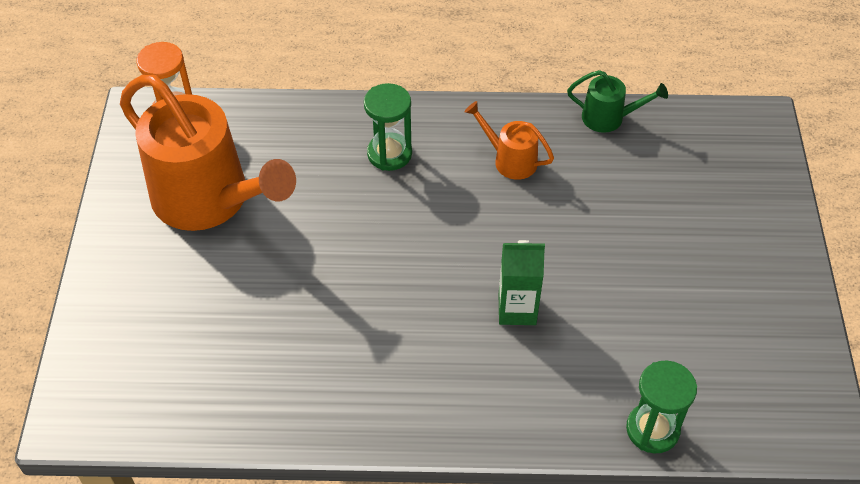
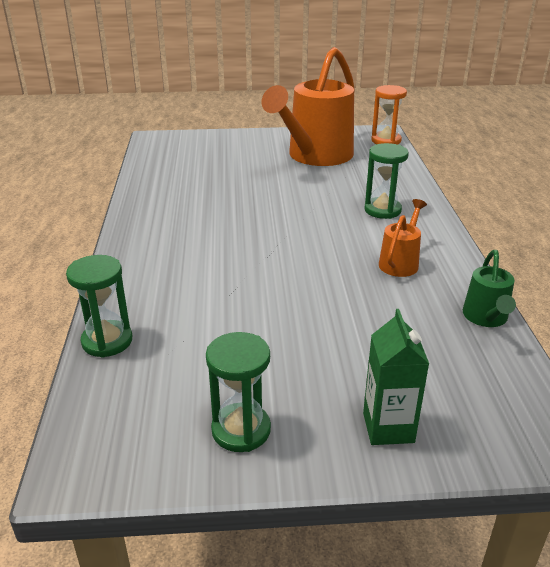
camera: 85 degrees right, 20 degrees down
(517, 309) = (236, 270): green carton -> green carton (388, 428)
(768, 313) = (241, 430): none -> green hourglass

